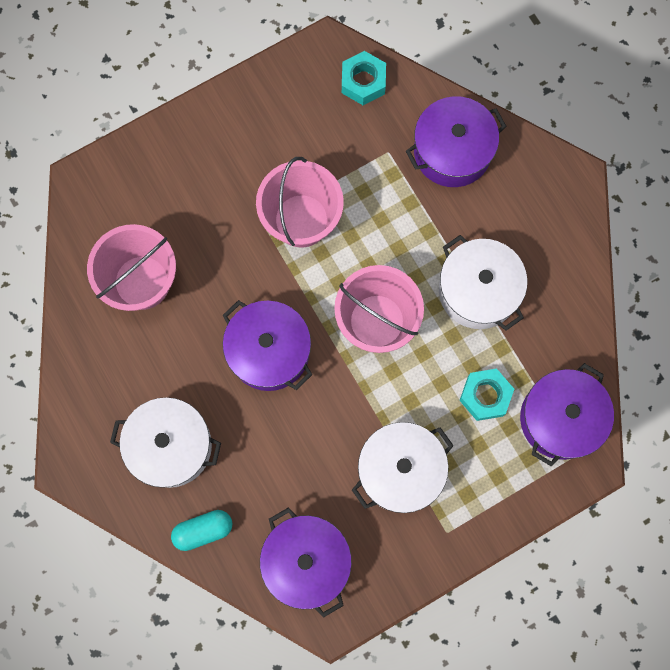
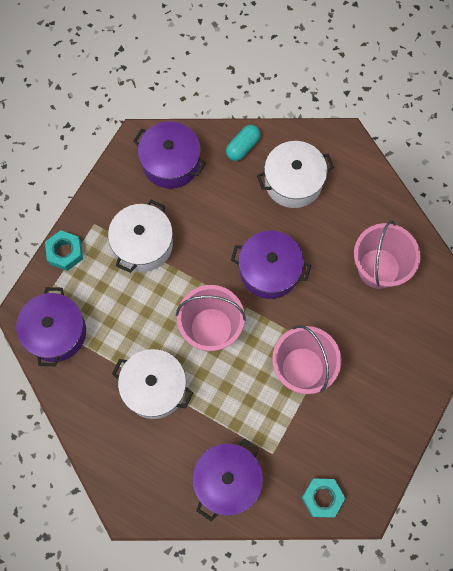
camera: 150 degrees right, 5 degrees down
(485, 396) = (113, 319): turquoise nut -> turquoise nut (65, 252)

